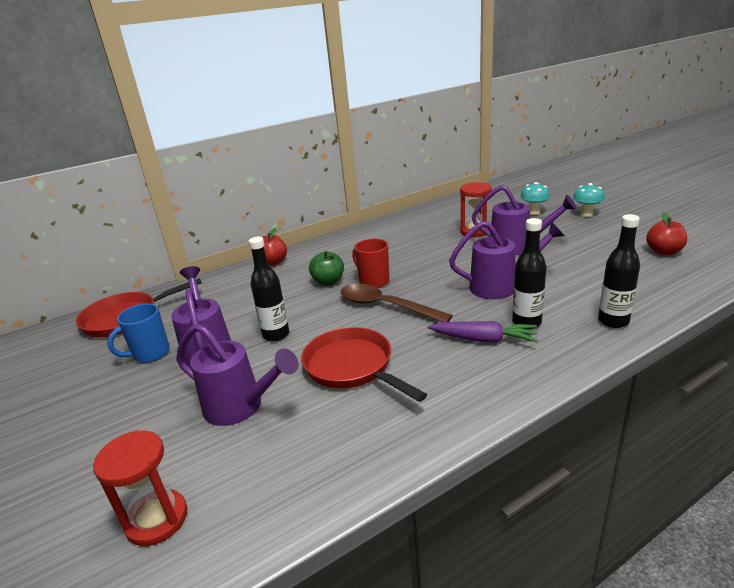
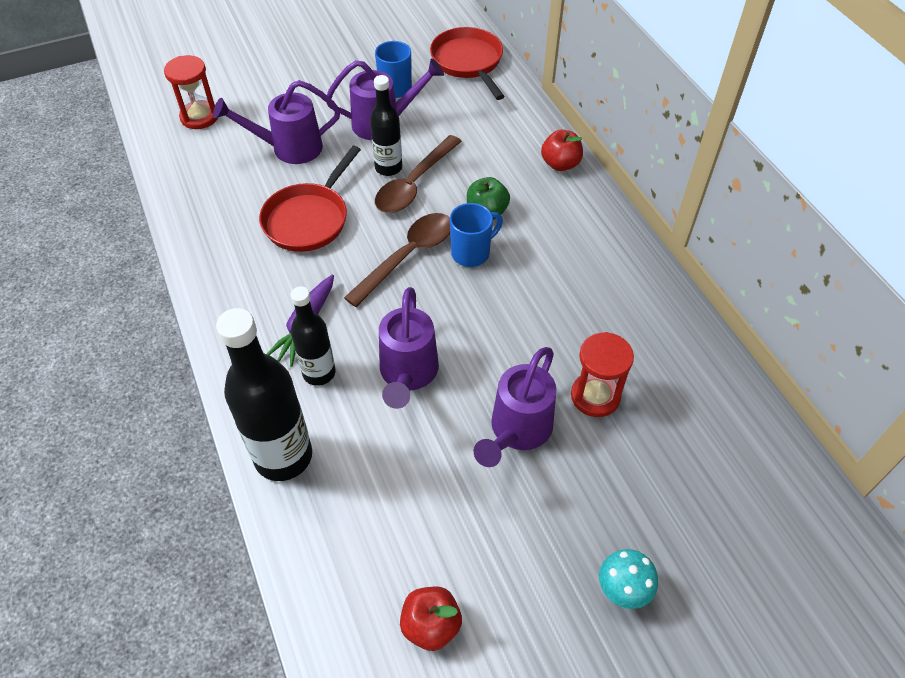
camera: 95 degrees right, 25 degrees up
(240, 407) = (289, 148): purple watering can -> purple watering can turned 45 degrees clockwise
(298, 318) = (414, 184): none -> brown spoon
(352, 367) = (309, 219): red pan -> red pan turned 150 degrees clockwise
(373, 281) = (471, 253): red mug -> blue mug
(533, 212) = (655, 508): turquoise mushroom -> none
(613, 321) = (283, 456): black bottle -> black bottle, size x1.65

